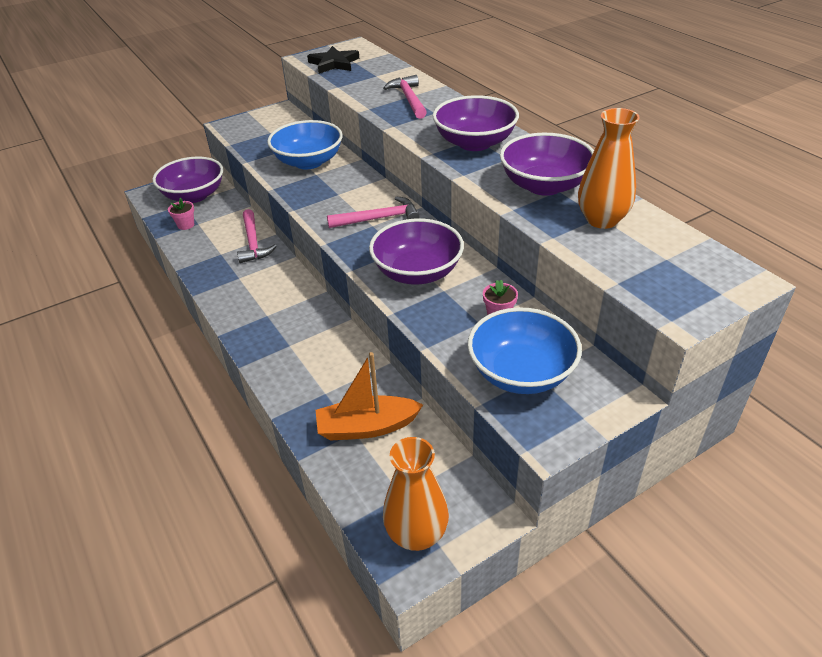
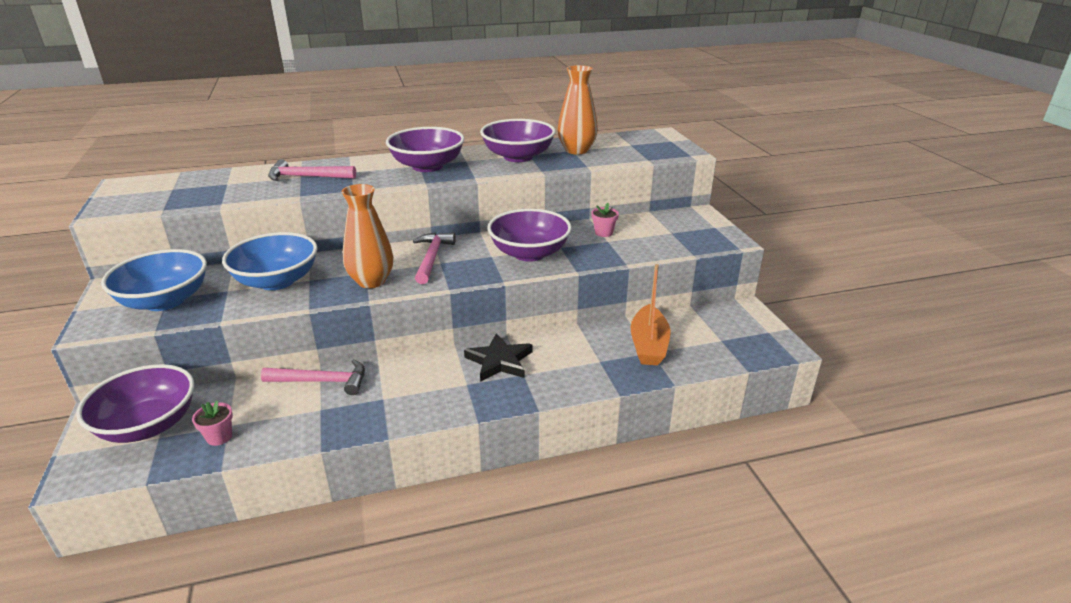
camera: 75 degrees left, 10 degrees down
(334, 63) = (154, 199): black star -> black star (499, 361)
(416, 534) = (757, 339): orange vase -> orange vase (371, 281)
(521, 373) = (668, 237): blue bowl -> blue bowl (165, 301)

